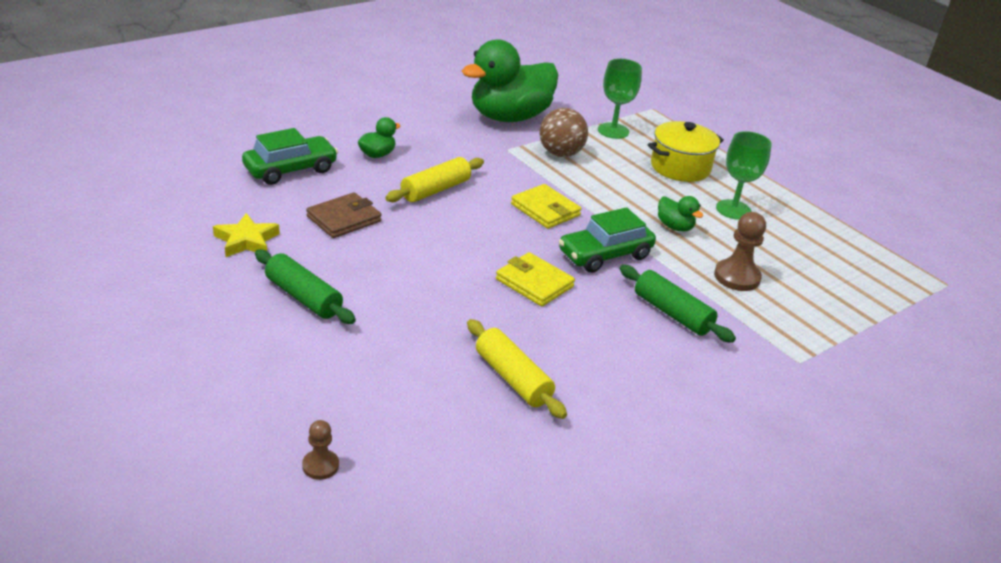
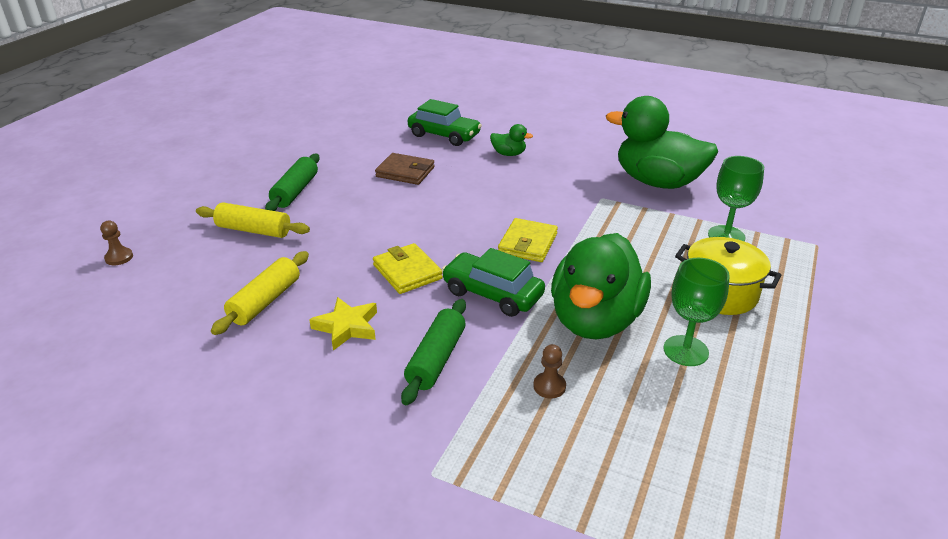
camera: 65 degrees right, 0 degrees up
(246, 241) = (341, 153): yellow star -> yellow star (347, 327)
(435, 190) = (491, 190): yellow rolling pin -> yellow rolling pin (254, 230)
(534, 283) = (407, 272): yellow wallet -> yellow wallet turned 45 degrees counterclockwise
(560, 154) = (635, 222): brown ball -> none
(675, 227) = (595, 320): green duck -> green duck, size x2.42
(737, 277) = (549, 386): brown pawn -> brown pawn, size x0.59

